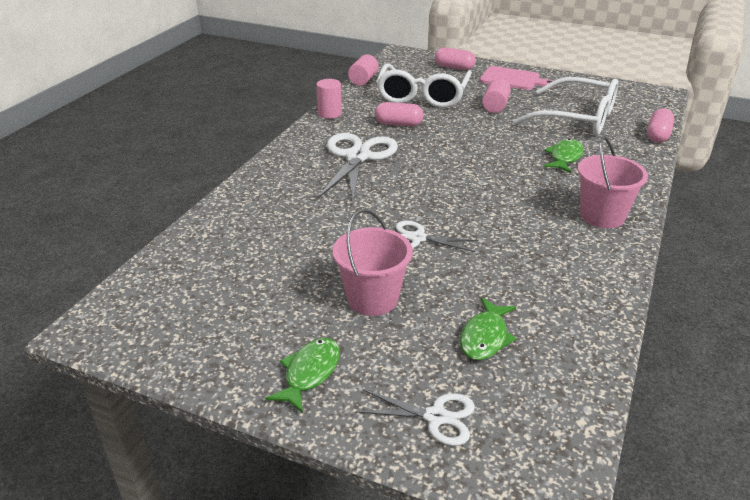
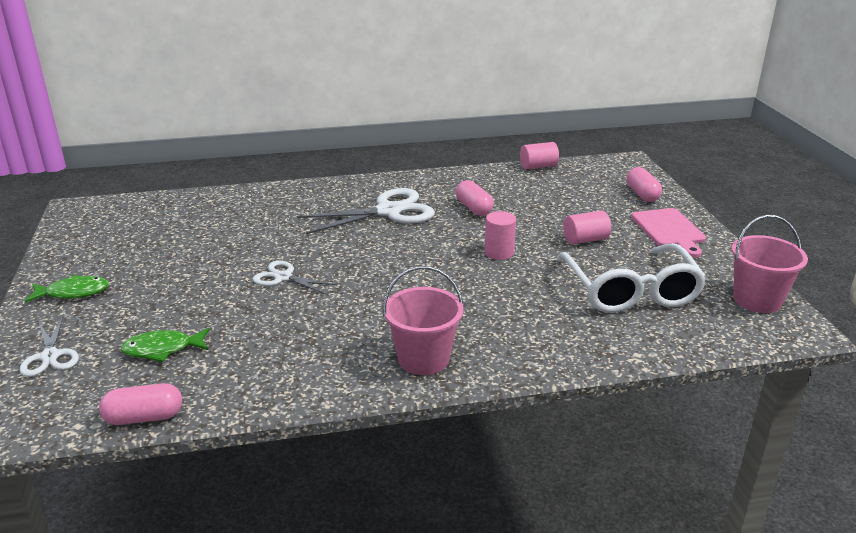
camera: 55 degrees right, 5 degrees down
(329, 113) = (450, 176): pink cylinder -> pink cylinder (499, 253)
(372, 299) = (179, 286): pink bucket -> pink bucket (757, 300)
(418, 238) = (283, 277): white scissors -> white scissors turned 45 degrees counterclockwise
(422, 95) = (550, 200): white glasses -> none
(564, 157) = (524, 307): green fish -> none
(658, 135) = (669, 353): pink capsule -> pink capsule (144, 417)

